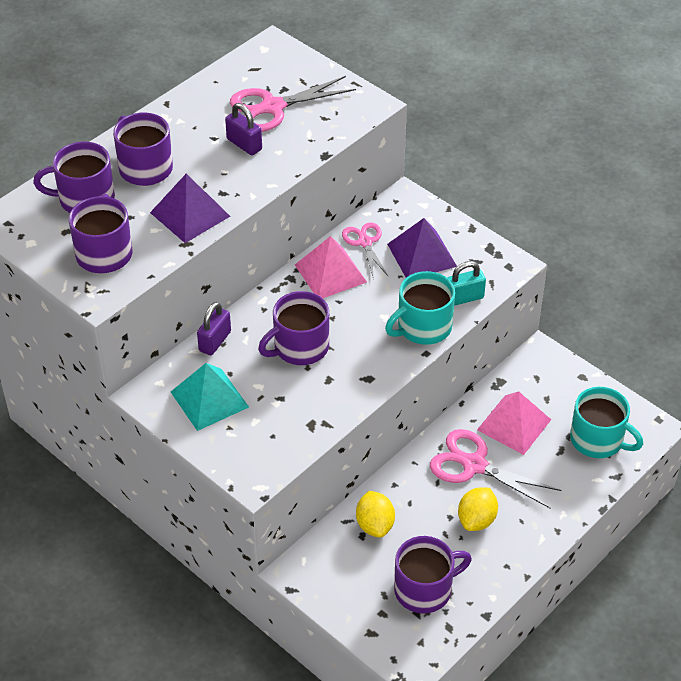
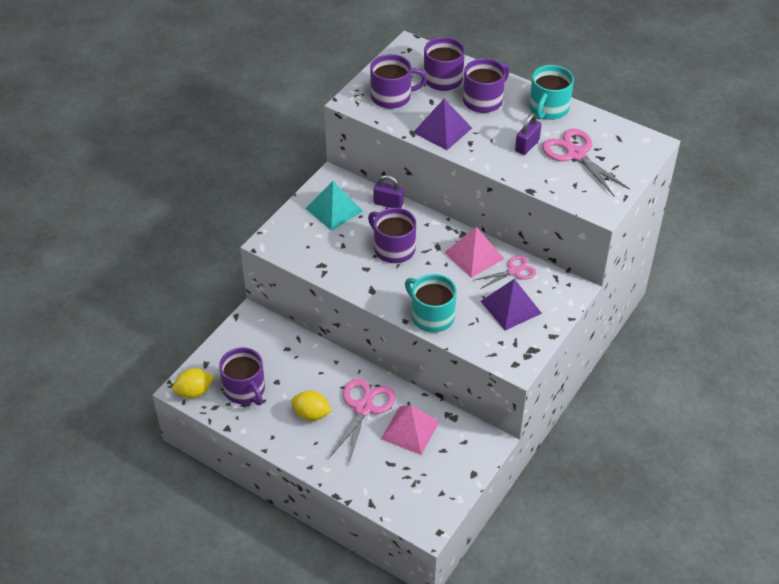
camera: 80 degrees right, 0 degrees up
(375, 525) = (297, 354): yellow lemon -> yellow lemon (194, 392)
(463, 298) = (470, 338): turquoise padlock -> none
(598, 440) = (406, 488): turquoise mug -> turquoise mug (548, 109)

